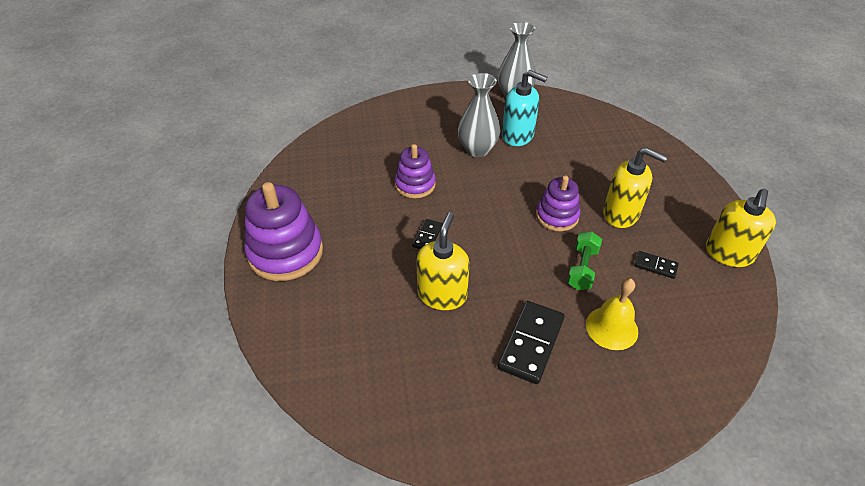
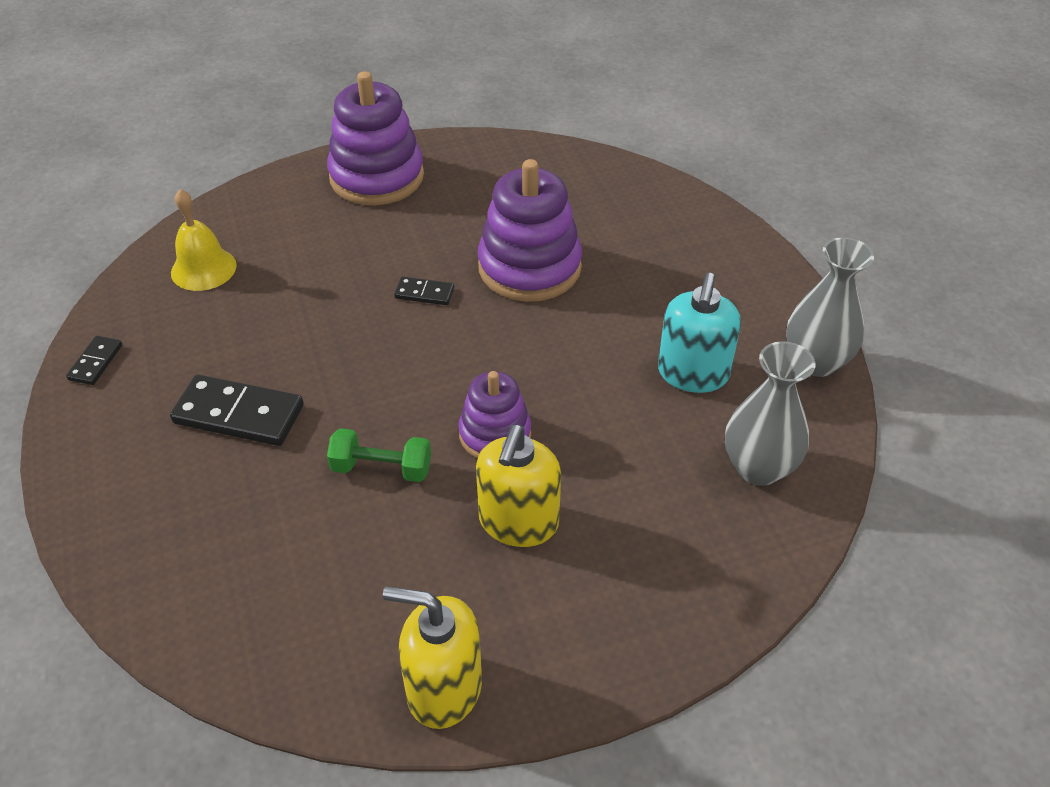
camera: 80 degrees right, 0 degrees up
(415, 184) = (529, 267): purple stacking toy -> purple stacking toy, size x1.65
(442, 294) = (319, 320): yellow soap dispenser -> none
(477, 149) = (635, 326): grey vase -> grey vase (758, 467)
(611, 328) = (267, 504): yellow bell -> yellow bell (203, 269)
(655, 266) = (398, 568): black domino -> black domino (96, 362)

